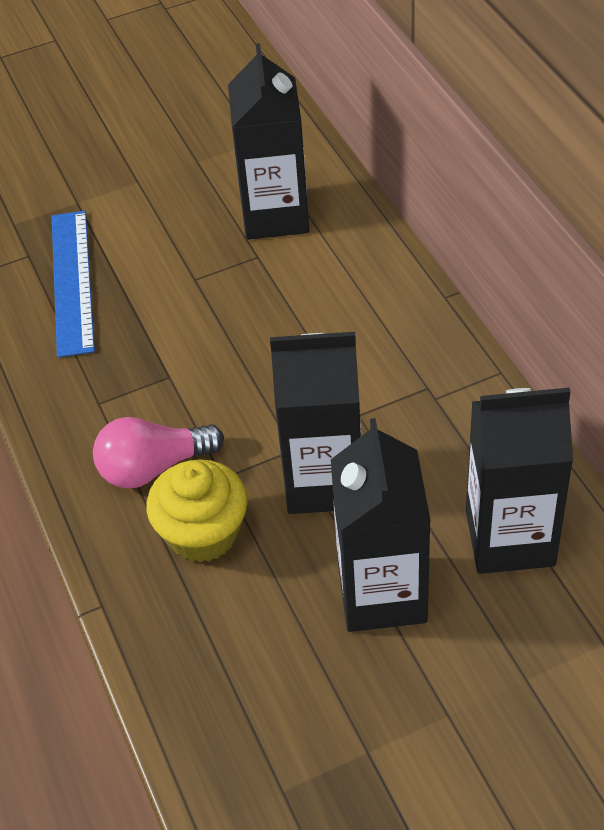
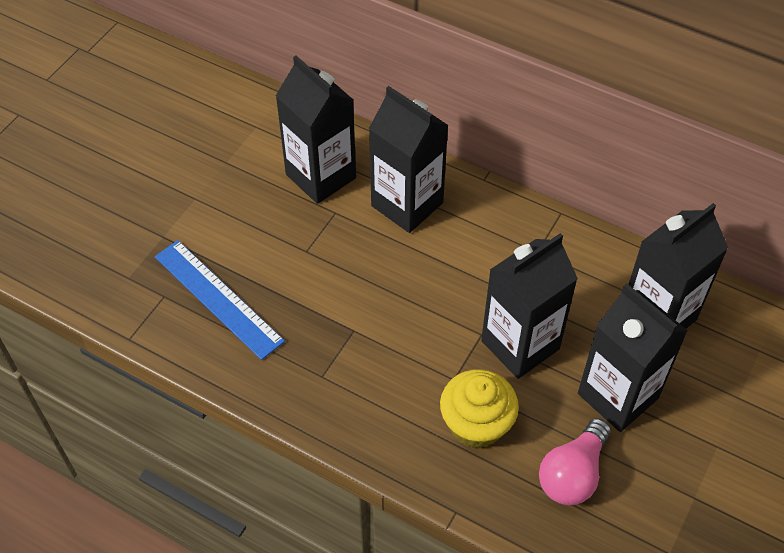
camera: 40 degrees left, 5 degrees up
(153, 467) = (403, 399): pink light bulb -> pink light bulb (572, 474)
(337, 283) = (407, 204): none -> black carton

